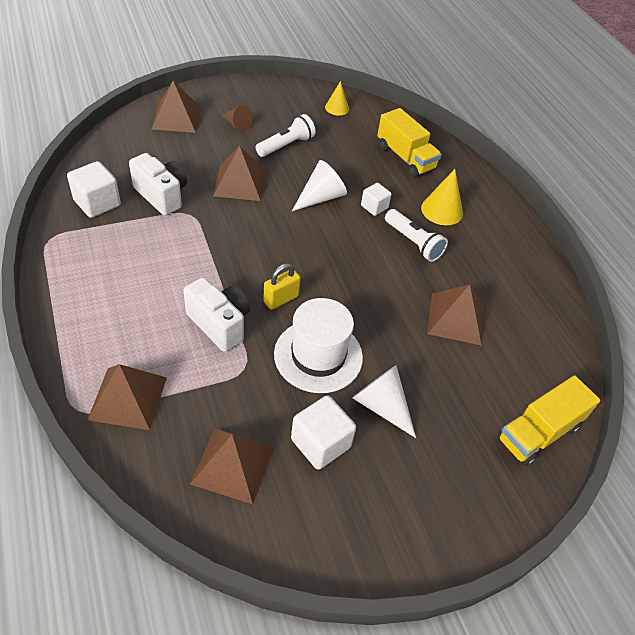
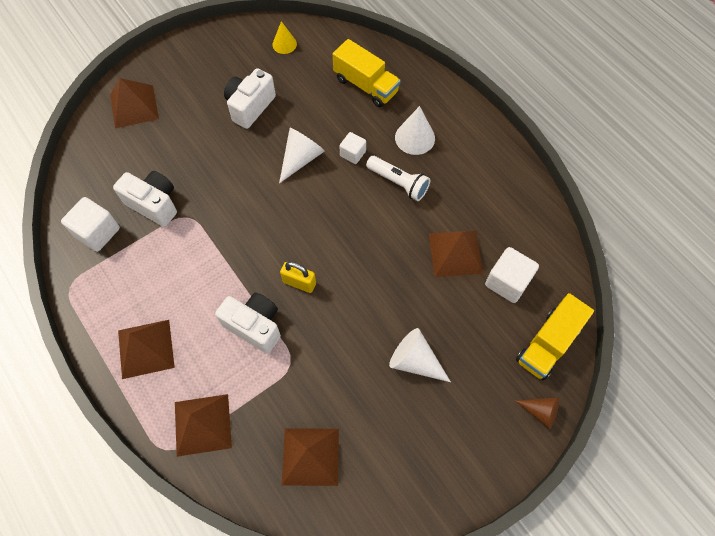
camera: 10 degrees left, 15 degrees up
(237, 125) = (195, 96): brown cone -> brown cone (540, 412)
(239, 183) = (221, 166): brown pyramid -> brown pyramid (145, 348)
(281, 299) = (299, 283): yellow padlock -> yellow padlock turned 75 degrees clockwise
(286, 145) = (250, 107): white flashlight -> white camera
(318, 355) = (348, 330): white hat -> none
(320, 443) = (375, 413): white cube -> white cube (507, 282)
(442, 210) = (415, 137): yellow cone -> white cone

